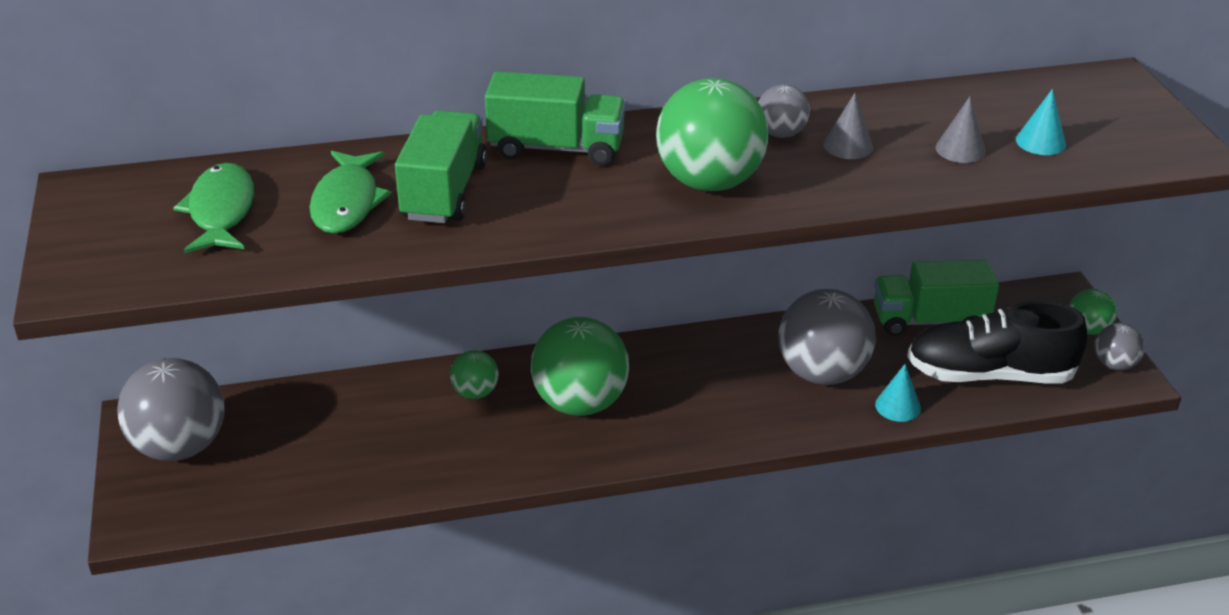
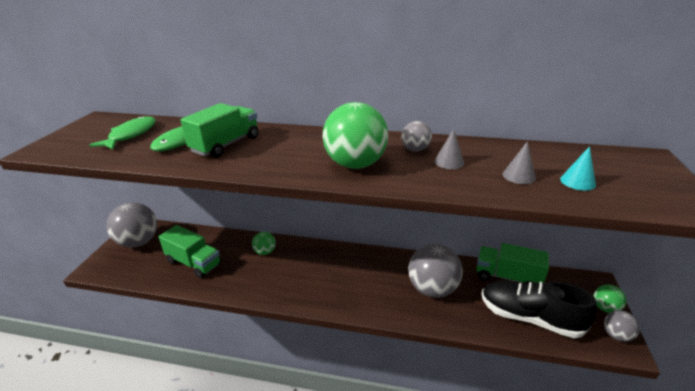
camera: 25 degrees right, 5 degrees down
(556, 148) = (296, 136): green truck -> green truck (194, 263)
(580, 403) = (305, 270): green ball -> none
(898, 406) = (465, 320): turquoise cone -> none

